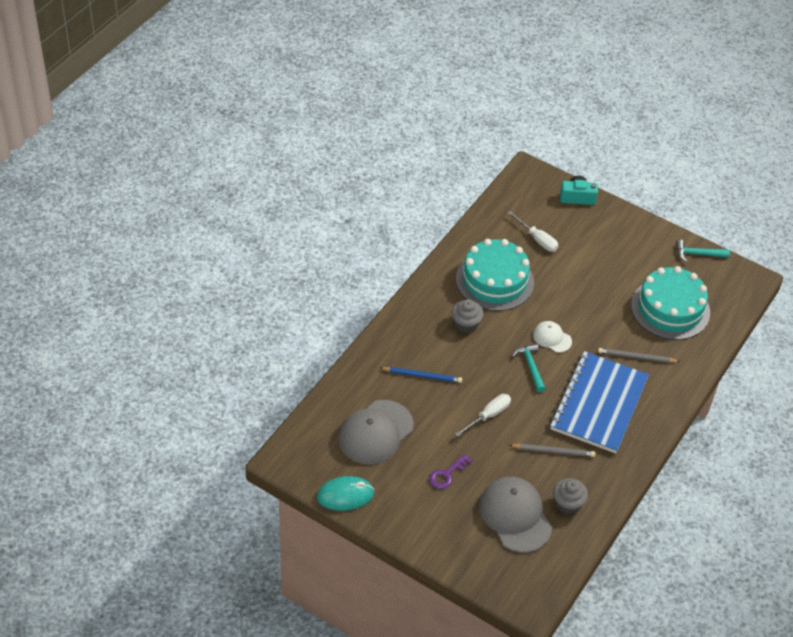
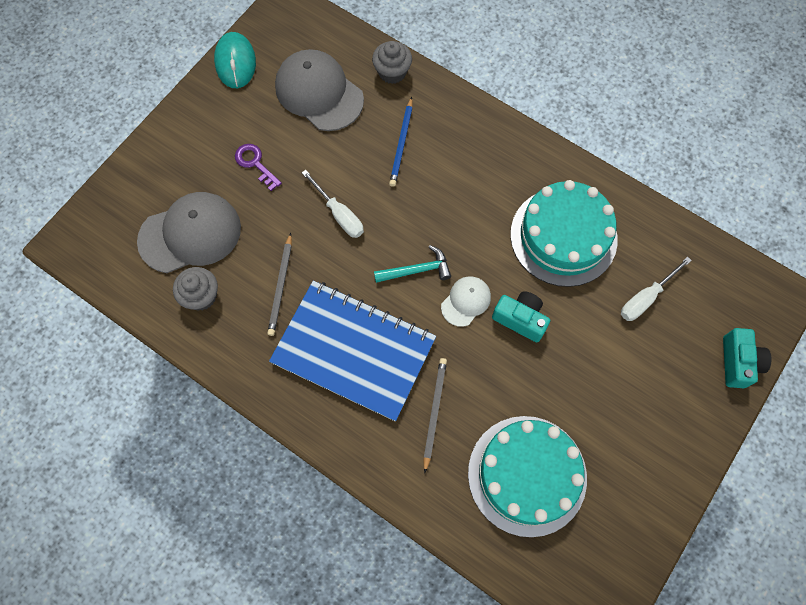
camera: 95 degrees right, 20 degrees up
(466, 324) = (485, 197): grey cupcake -> grey cupcake (392, 72)
(561, 307) = (520, 319): none -> turquoise camera
(697, 254) = (642, 536): turquoise hammer -> none

